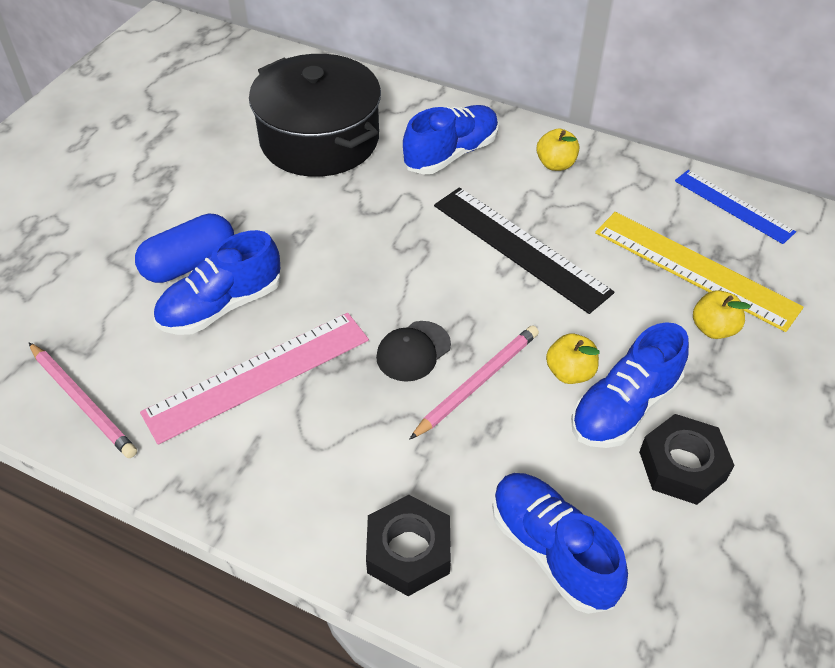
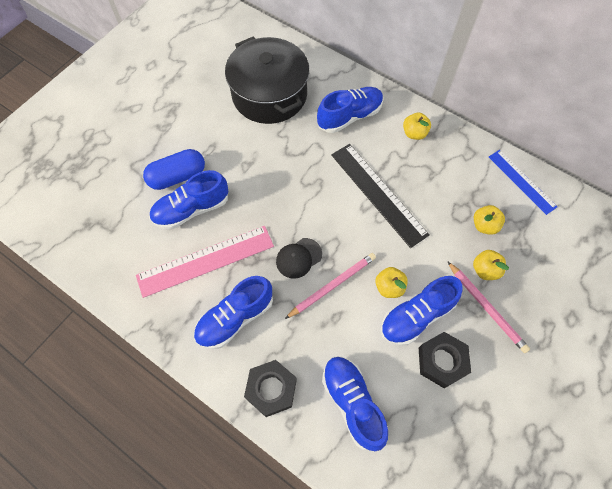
camera: 10 degrees right, 15 degrees up
(83, 402) = (105, 263): pink pencil -> pink pencil (486, 307)
(324, 452) = (235, 318): none -> blue shoe
(695, 269) = (484, 225): yellow ruler -> yellow apple

